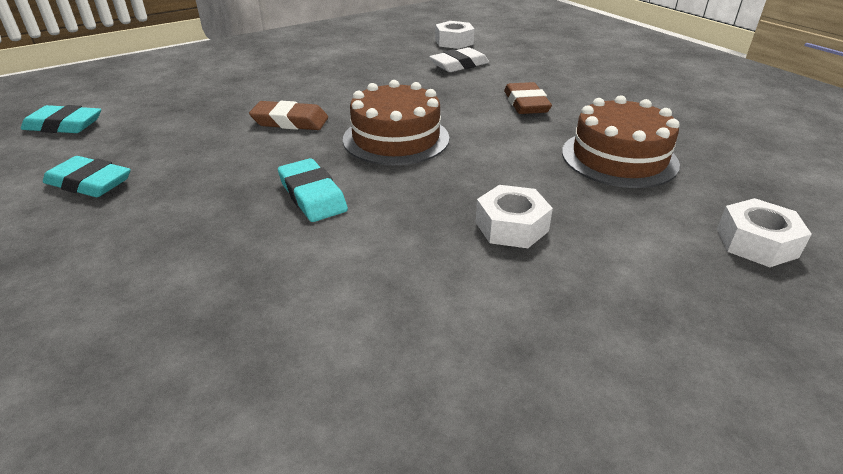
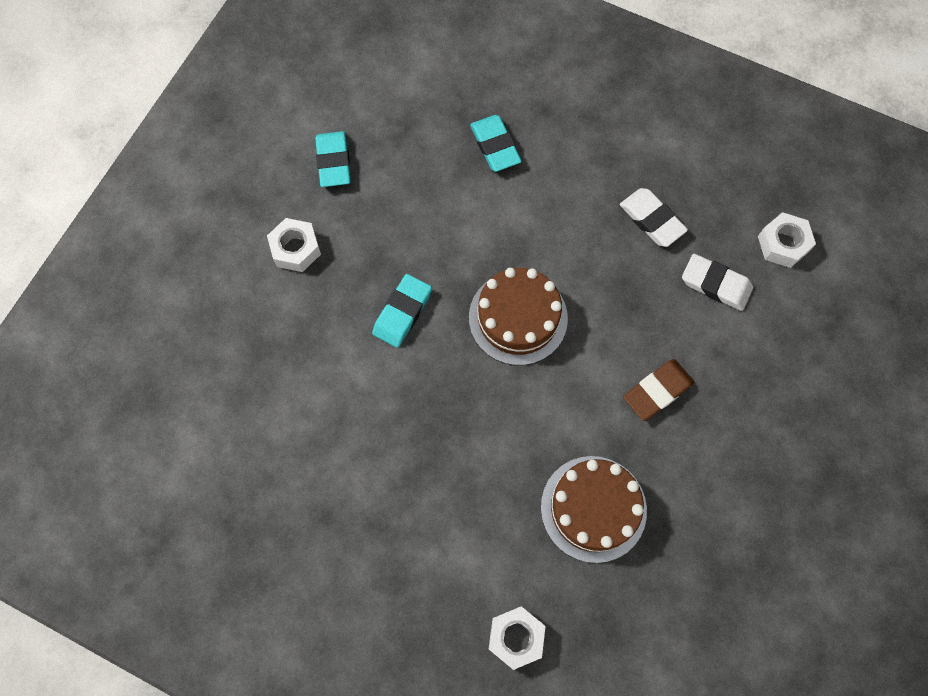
camera: 60 degrees right, 35 degrees up
(64, 125) = (388, 66): turquoise eraser -> turquoise eraser (495, 146)
(290, 121) = (495, 218): brown eraser -> none
(382, 69) = (652, 220): none -> white eraser
(511, 226) = (441, 463): white nut -> white nut (296, 249)

